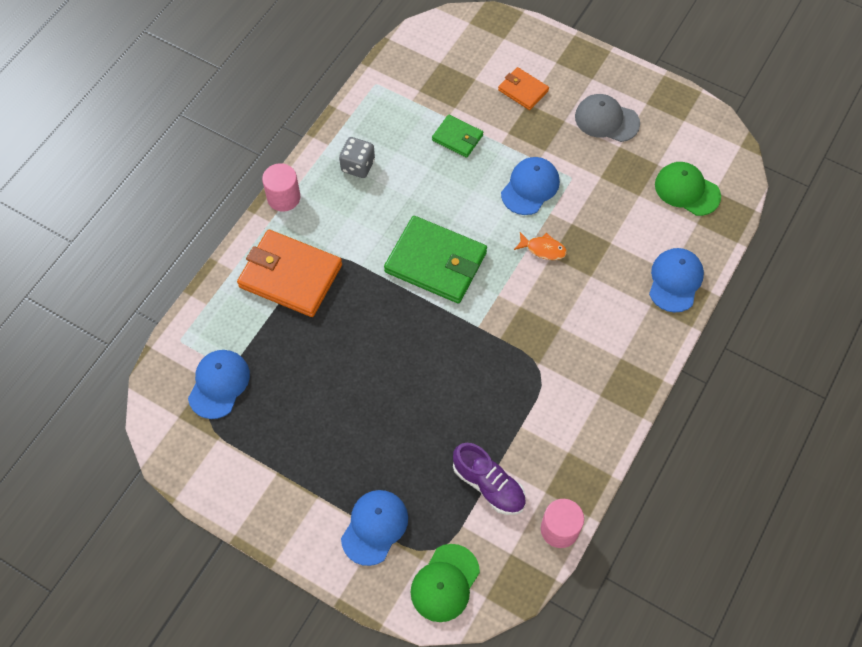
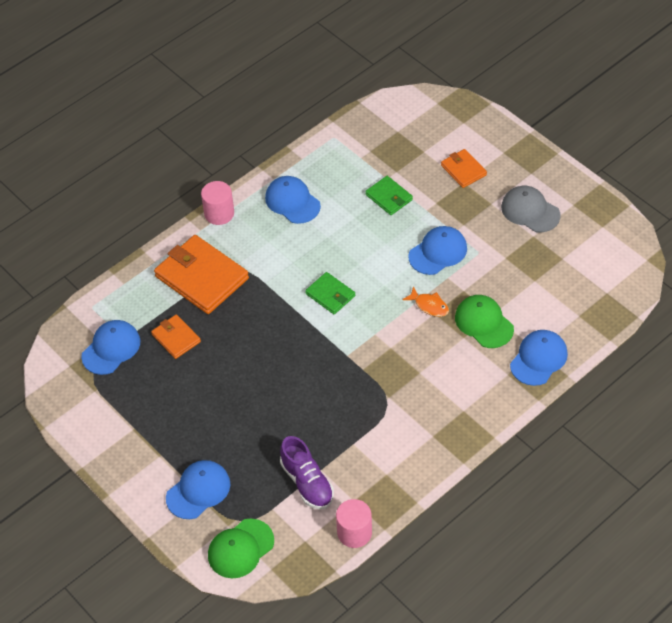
camera: 20 degrees right, 10 degrees down
(287, 353) = (176, 338): none -> orange wallet
(358, 166) = (292, 201): grey dice -> blue cap
(435, 262) = (330, 295): green wallet -> green wallet, size x0.52
(687, 190) = (580, 286): green cap -> green cap (484, 323)

